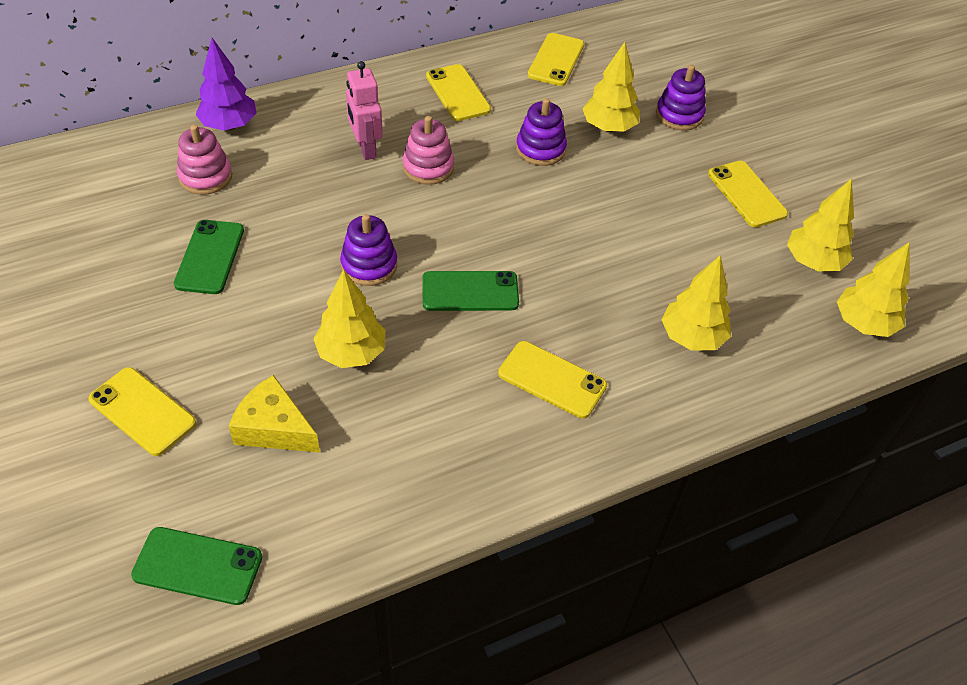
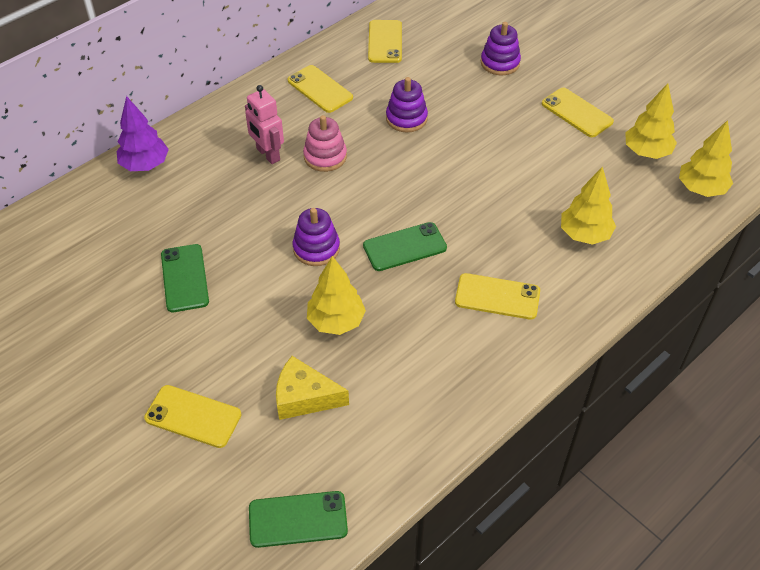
camera: 15 degrees left, 0 degrees up
(205, 177) = (147, 213): pink stacking toy -> none
(609, 127) = (451, 87): yellow tree -> none

